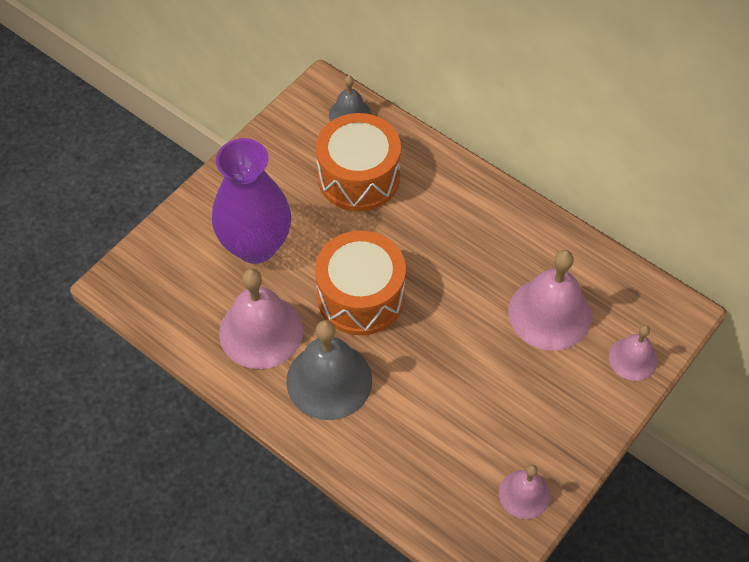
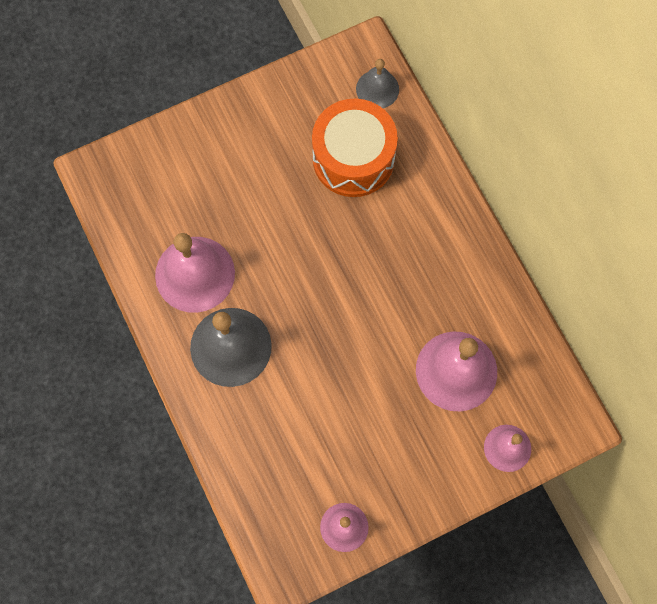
camera: 25 degrees right, 15 degrees up
(256, 245) = (229, 188): purple vase -> none
(360, 296) = (296, 279): orange drum -> none

